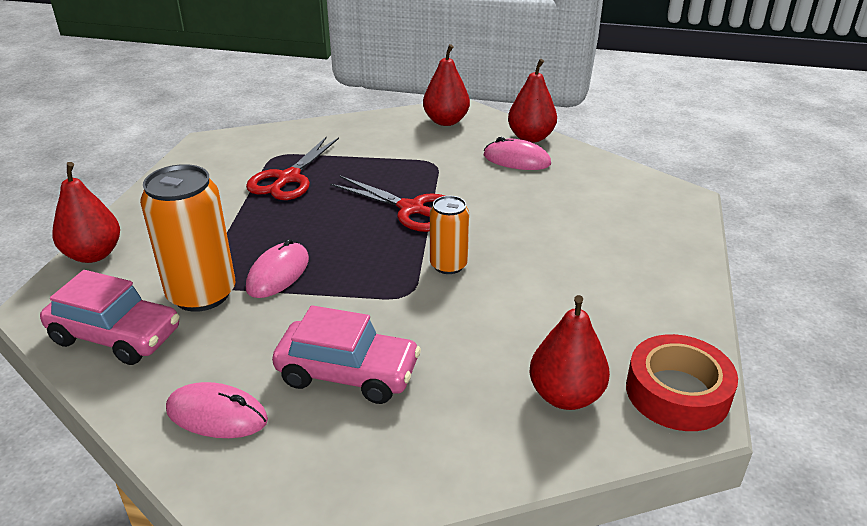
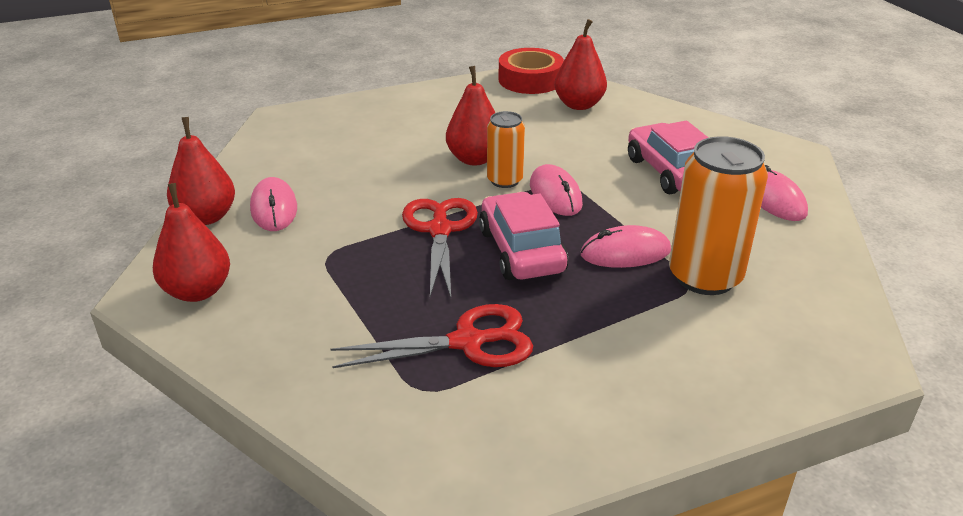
camera: 125 degrees left, 0 degrees up
(93, 254) = (770, 390): red pear -> red pear (474, 159)
(116, 336) = (805, 288): pink car -> pink car (521, 251)
(395, 281) = (555, 194): none -> pink mouse

